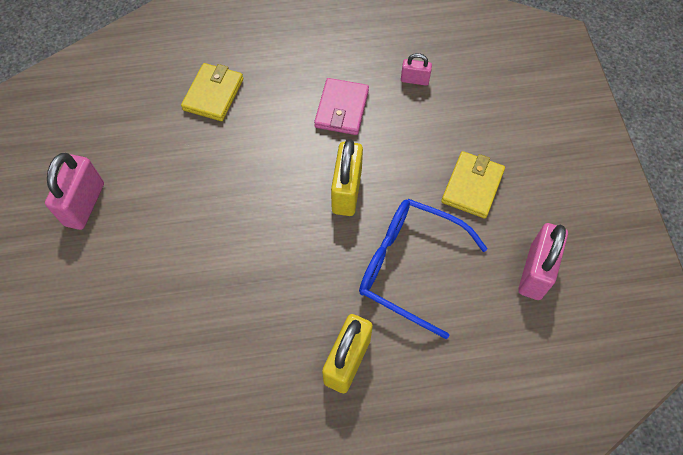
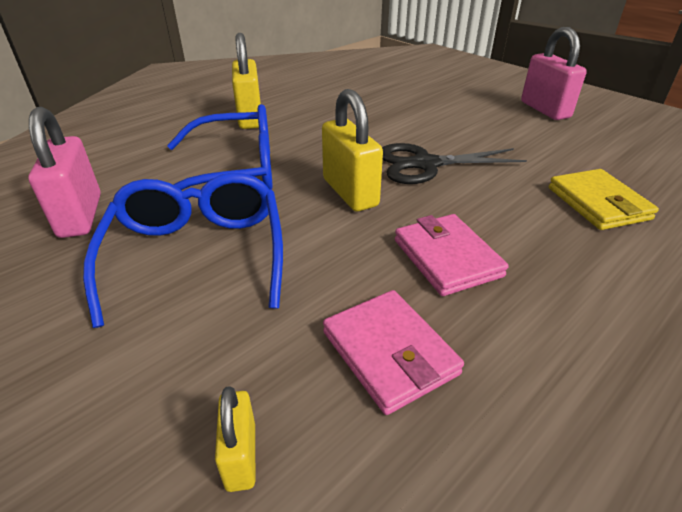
camera: 145 degrees right, 25 degrees down
(268, 191) = (425, 164): none -> black scissors
(414, 80) = (389, 353): pink padlock -> pink wallet
(472, 186) = (197, 256): yellow wallet -> blue glasses
(494, 75) = (241, 456): none -> yellow padlock

